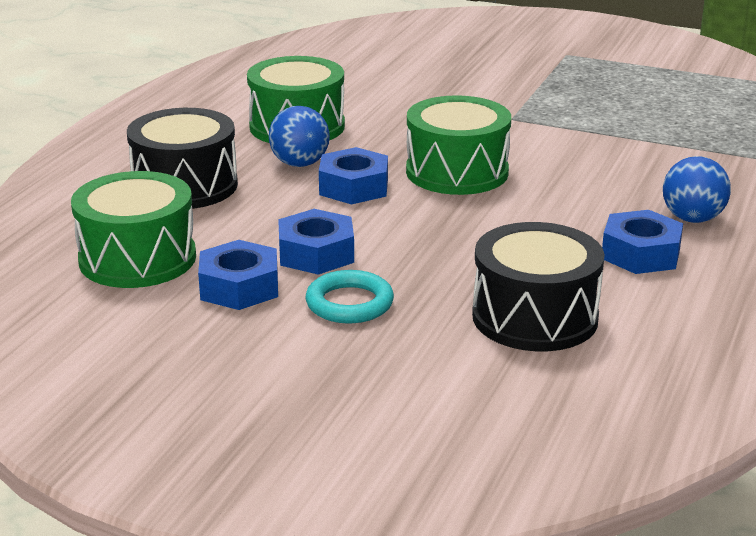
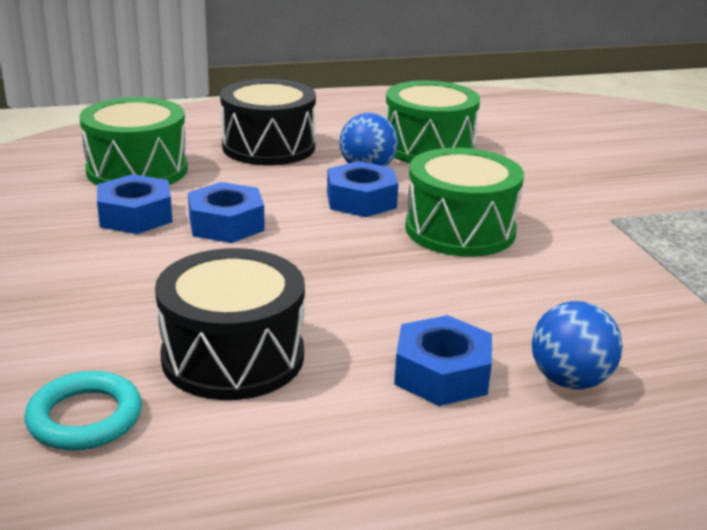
camera: 50 degrees right, 0 degrees up
(349, 303) = (158, 264): turquoise ring -> turquoise ring (85, 418)

